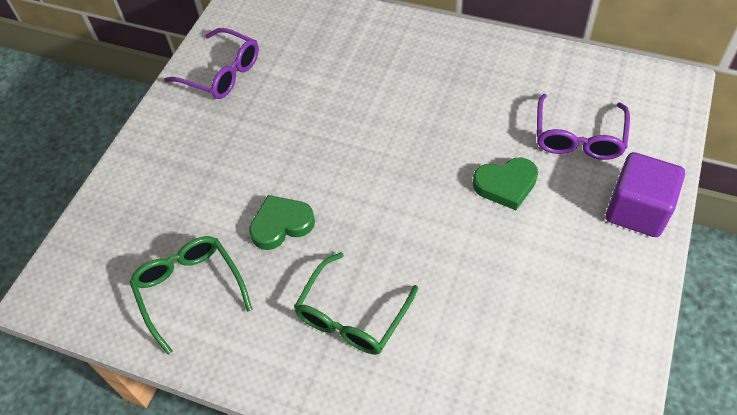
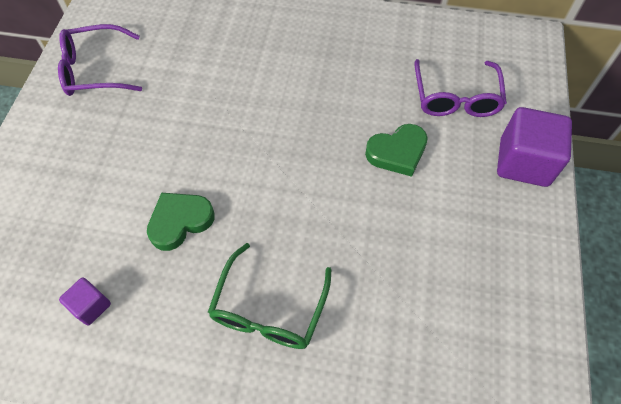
camera: 15 degrees left, 5 degrees up
(189, 289) = (91, 306): green glasses -> purple cube
(222, 73) = (95, 70): purple glasses -> purple glasses turned 150 degrees clockwise

